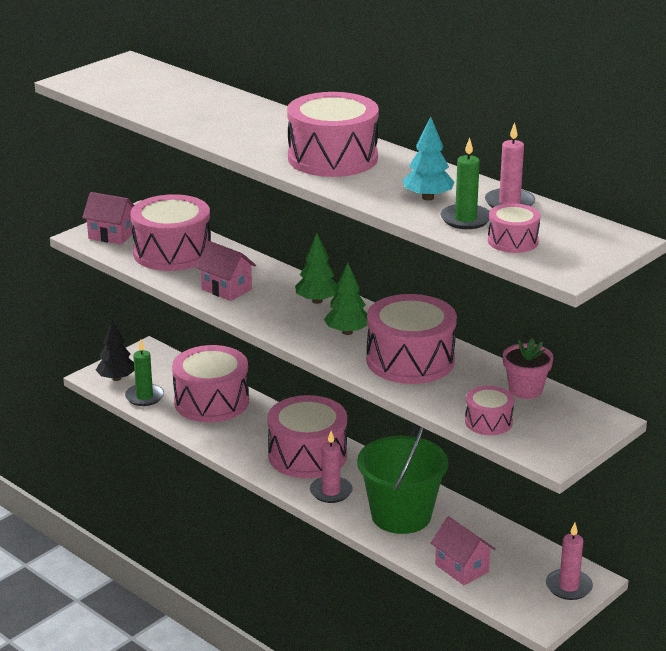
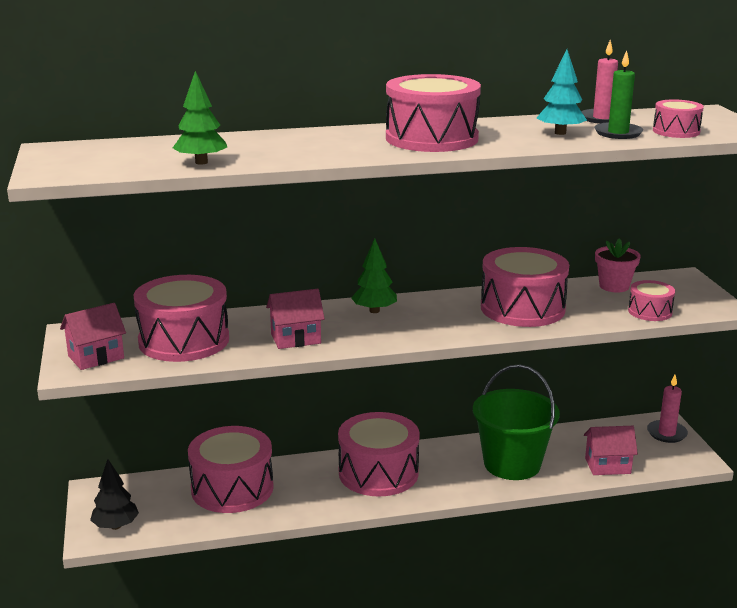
camera: 55 degrees left, 5 degrees down
(144, 397) = (172, 522): green candle -> none
(331, 492) = (445, 482): pink candle -> none
(347, 332) = (445, 316): green tree -> green tree (201, 162)

